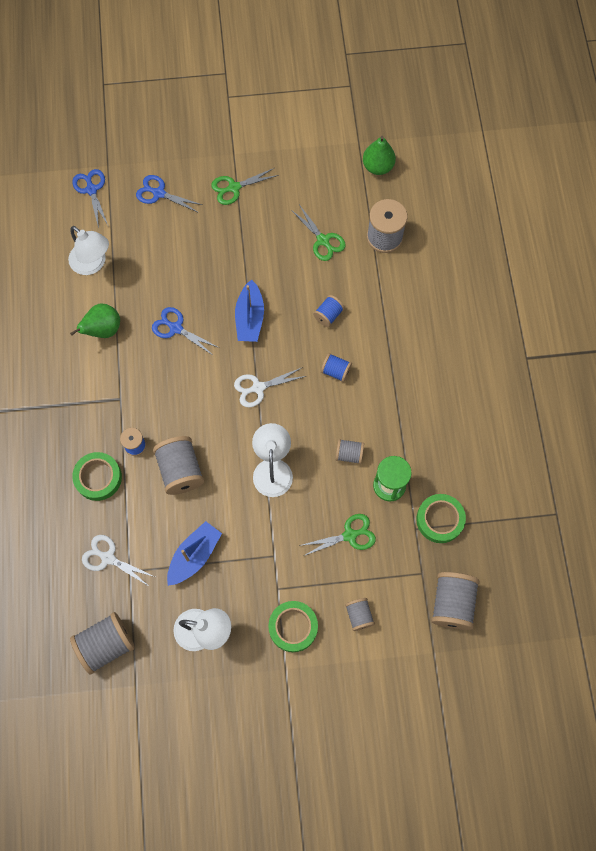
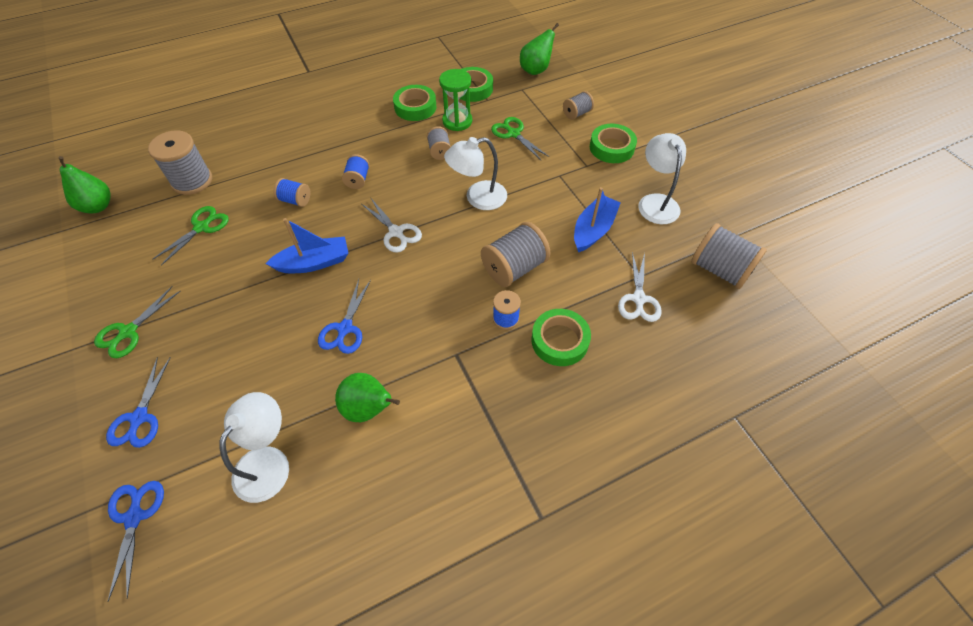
camera: 110 degrees left, 15 degrees down
(91, 190) = (134, 517): blue scissors -> blue scissors turned 120 degrees clockwise
(194, 556) = (593, 230): blue boat -> blue boat turned 105 degrees clockwise
(234, 187) = (128, 332): green scissors -> green scissors turned 75 degrees clockwise
(427, 450) = (415, 107): none -> green tape
(452, 603) = (535, 70): grey spool -> green pear

